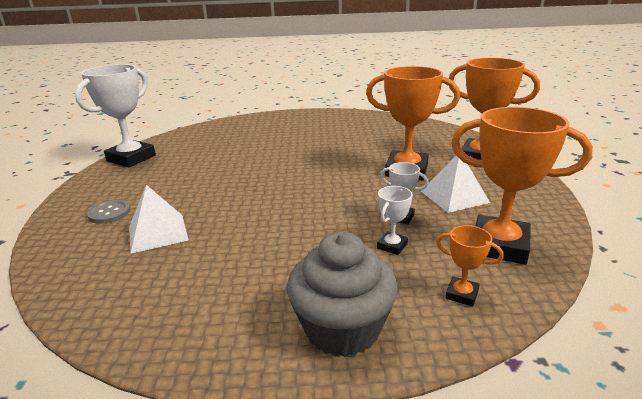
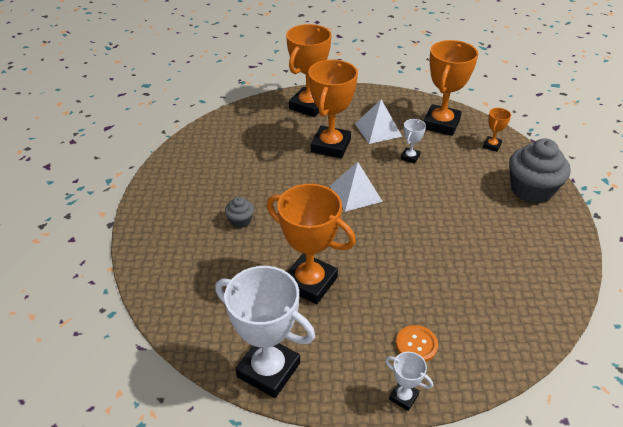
camera: 90 degrees left, 15 degrees up
(109, 213) = (416, 344): grey button -> orange button
(158, 233) = (448, 294): white pyramid -> white pyramid (355, 193)
(207, 168) = (309, 282): none -> orange trophy
(287, 141) = (240, 221): none -> grey cupcake
(392, 246) = (448, 165): white trophy -> white trophy (403, 397)

